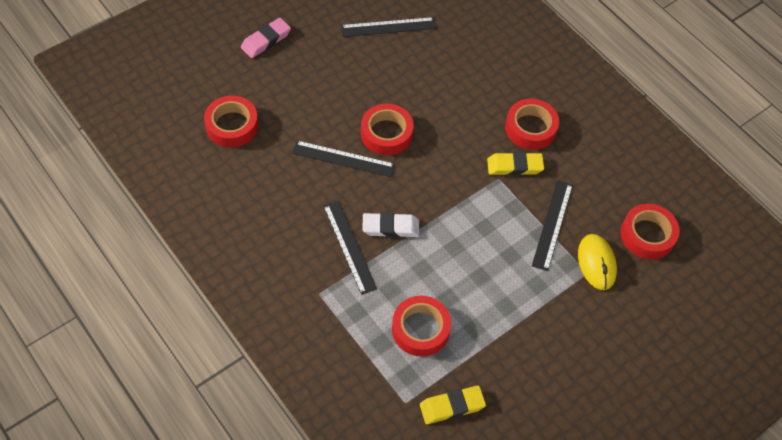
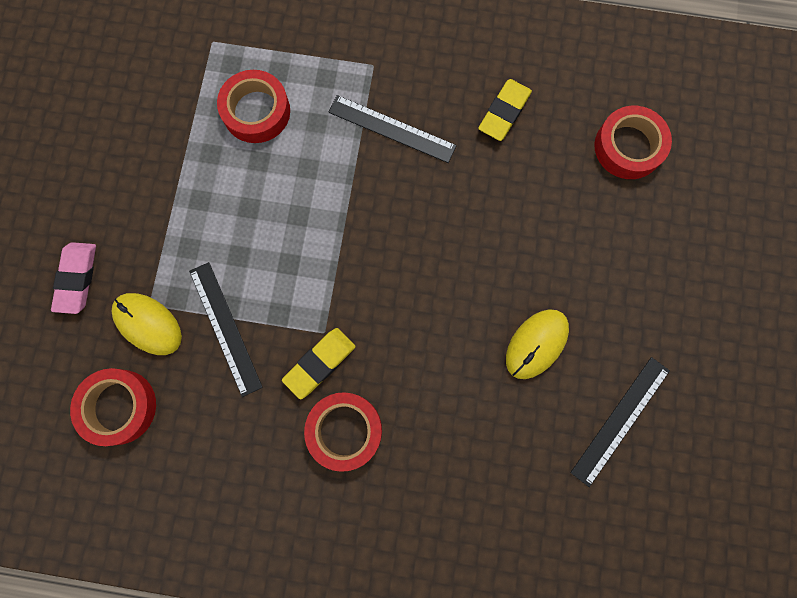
camera: 140 degrees right, 20 degrees up
(266, 40) = (716, 273): pink eraser -> pink eraser (77, 278)
(343, 158) = (491, 211): black ruler -> none
(386, 133) = (481, 279): red tape -> none
(390, 227) = (375, 181): white eraser -> none
(392, 85) = (536, 344): none -> yellow mouse
(452, 406) = (170, 71): yellow eraser -> yellow eraser (504, 112)

